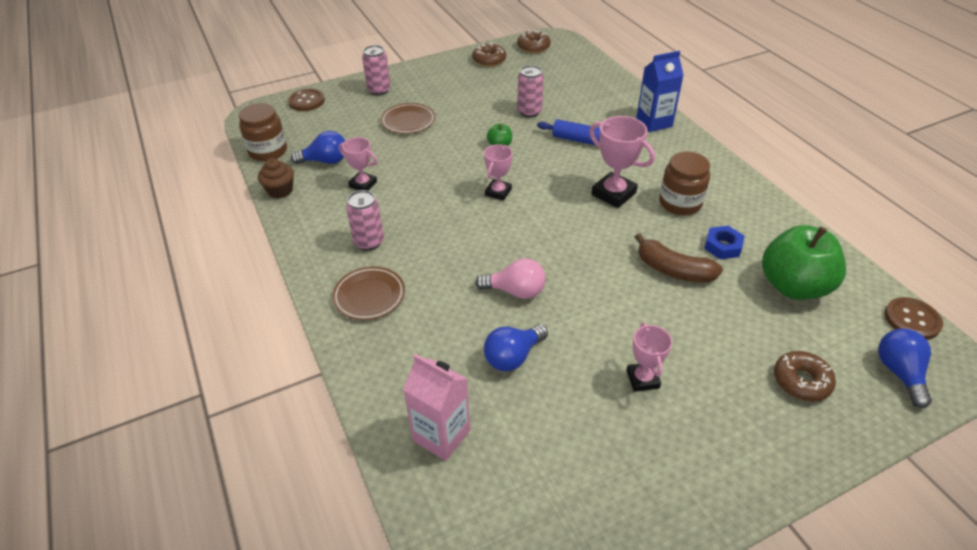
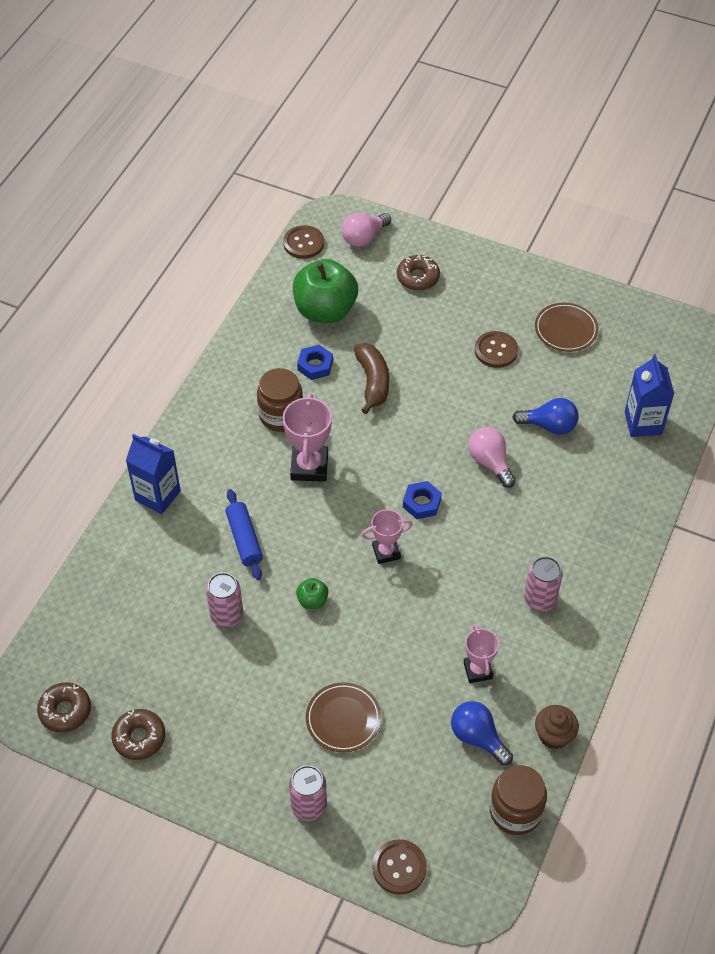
camera: 130 degrees left, 10 degrees up
(369, 296) = (589, 550): brown plate -> brown plate (566, 329)
(441, 435) = (643, 423): pink carton -> blue carton
(519, 231) = (421, 503): none -> blue nut
(642, 379) = (496, 350): pink trophy -> brown button
(899, 373) = (364, 237): blue light bulb -> pink light bulb

